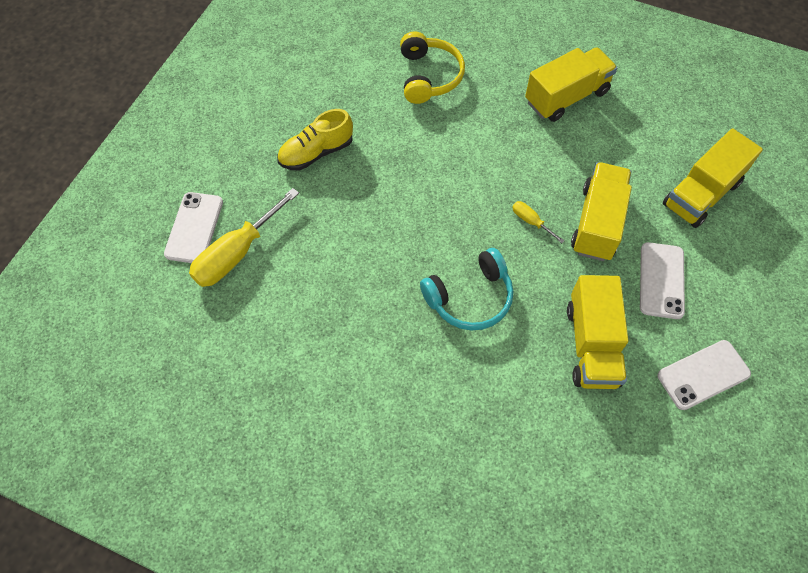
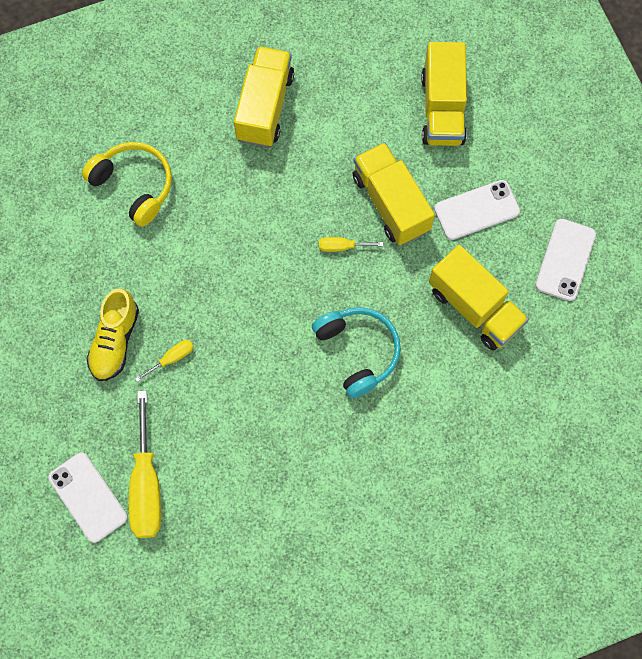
camera: 45 degrees left, 10 degrees up
(339, 193) = (172, 358): none -> yellow screwdriver
(470, 298) = (358, 351): turquoise headphones -> turquoise headphones turned 45 degrees counterclockwise
(661, 280) = (476, 210): white phone -> white phone turned 75 degrees counterclockwise

